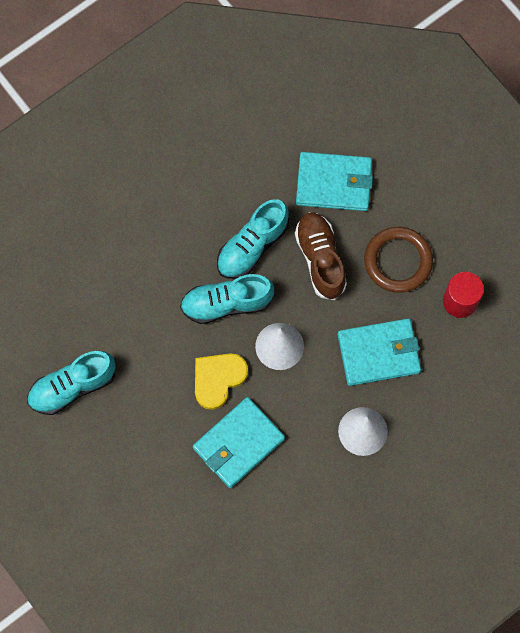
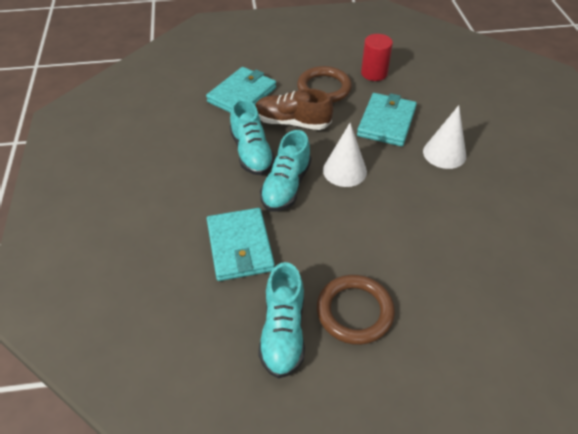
camera: 60 degrees left, 25 degrees down
(121, 432) = (354, 311): none -> brown ring
(218, 379) = (348, 219): yellow heart -> none
(238, 443) = (414, 230): turquoise wallet -> turquoise wallet (240, 246)

